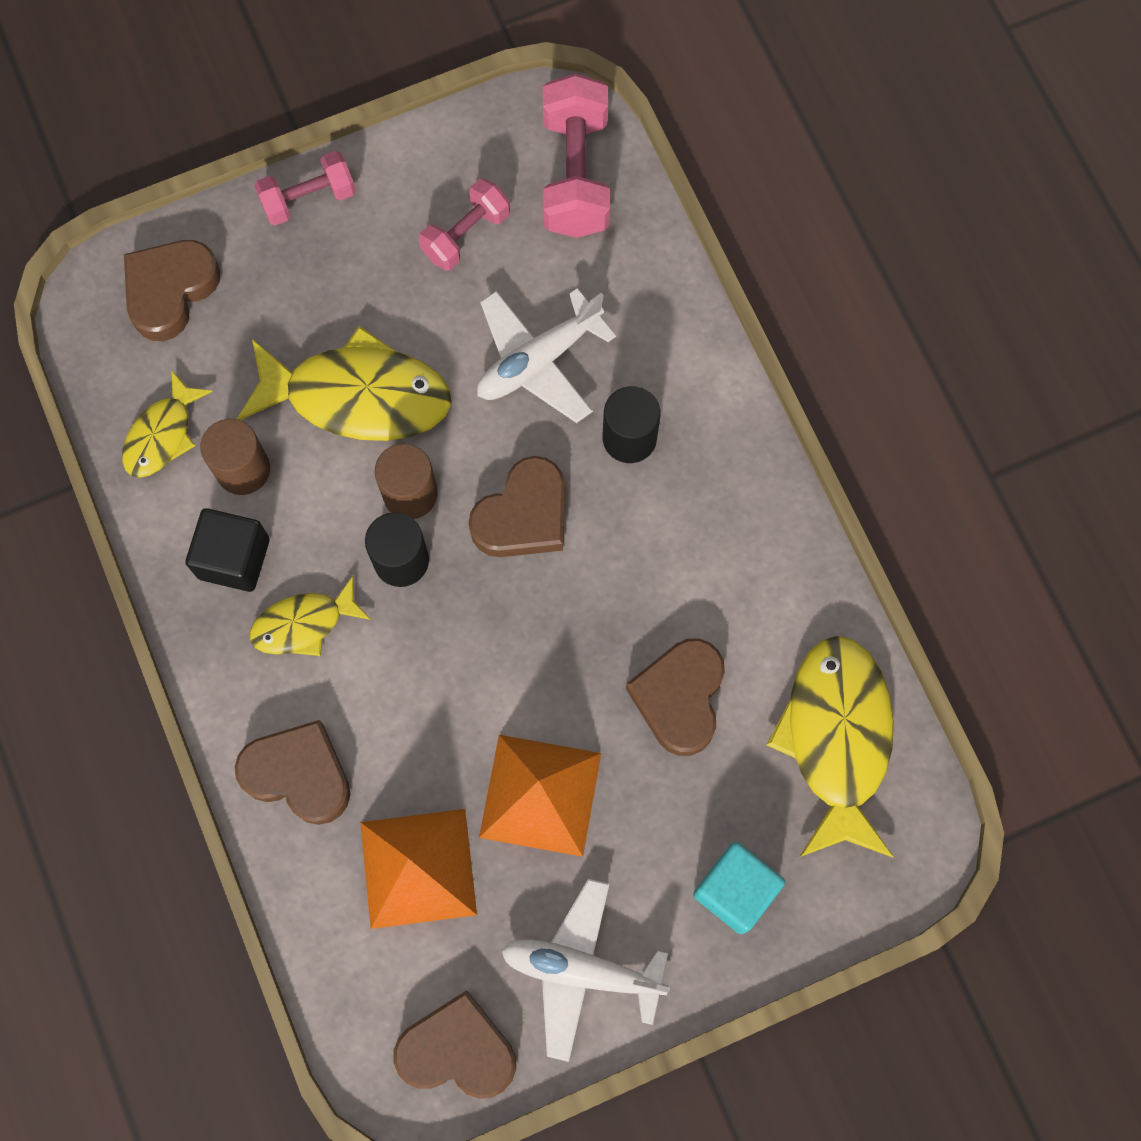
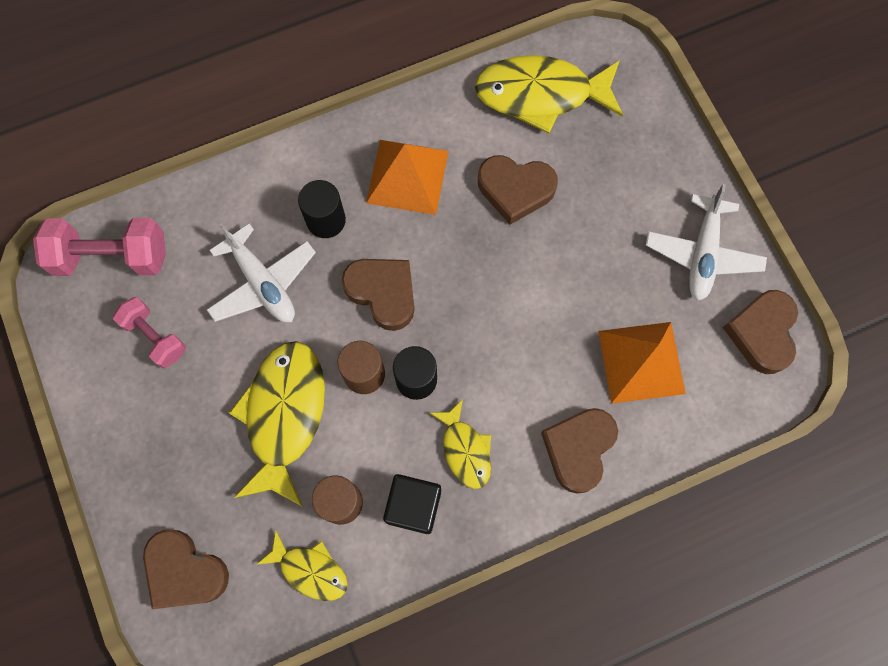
camera: 90 degrees left, 0 degrees up
(308, 199) = (112, 460): pink dumbbell -> none
(540, 794) = (586, 280): orange pyramid -> orange pyramid (407, 177)
(735, 890) = (643, 158): turquoise cube -> none

